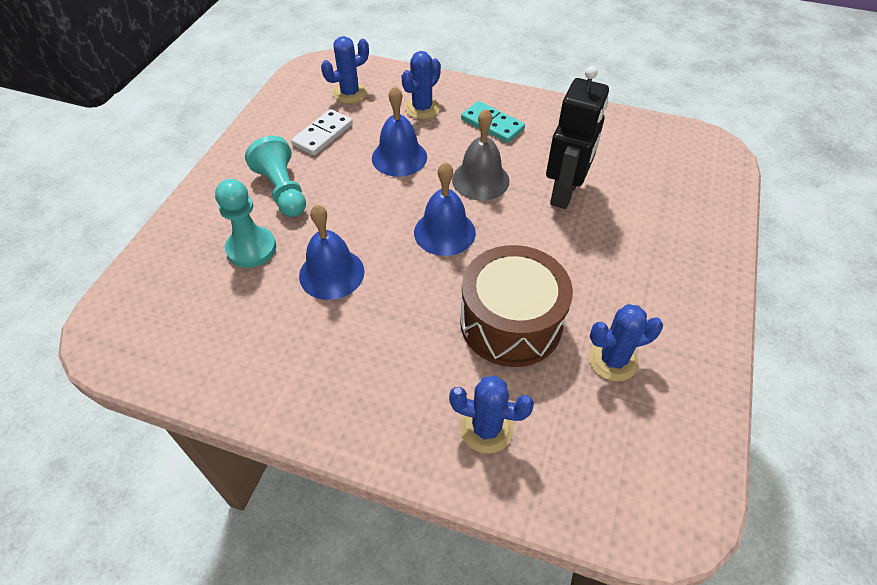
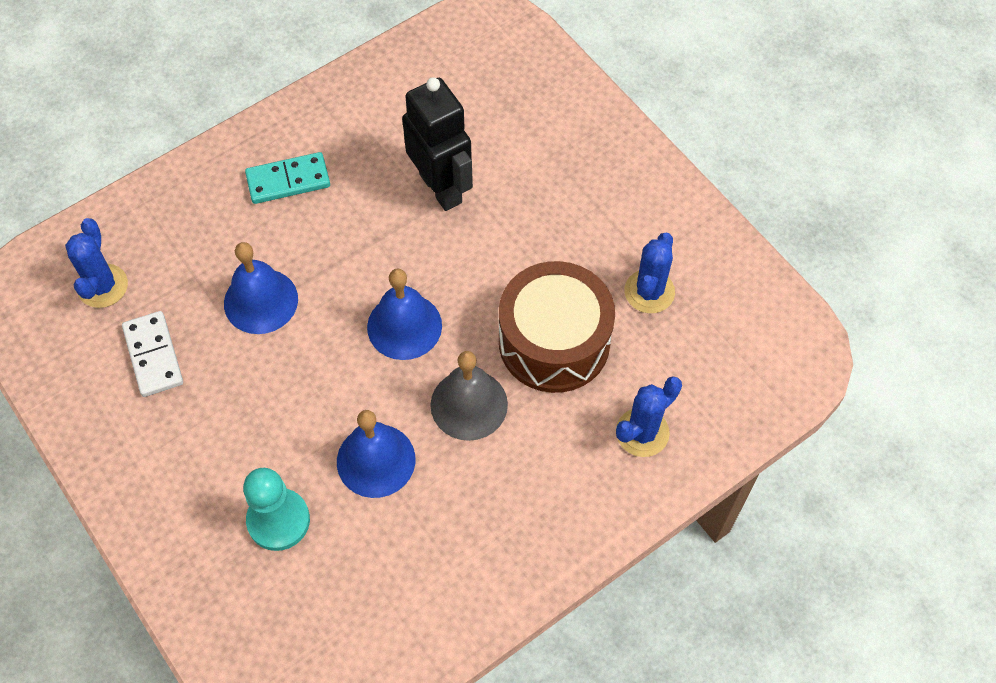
camera: 55 degrees left, 10 degrees up
(282, 190) = (213, 445): turquoise pawn -> none
(422, 108) = (200, 229): blue cactus -> none
(480, 180) = (361, 247): grey bell -> grey bell (469, 404)

